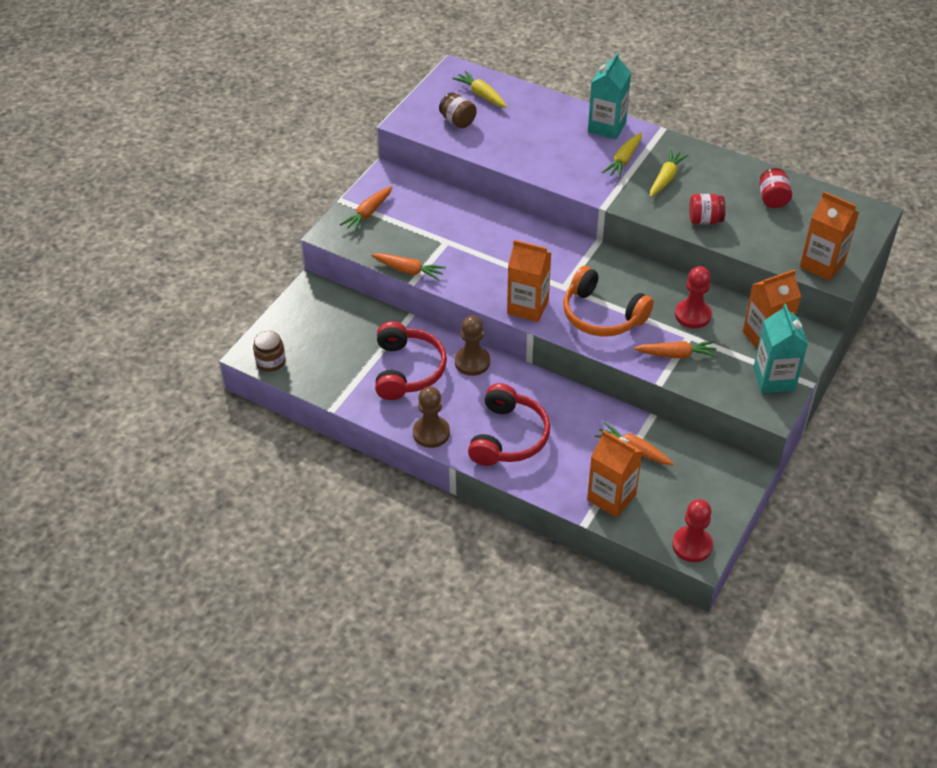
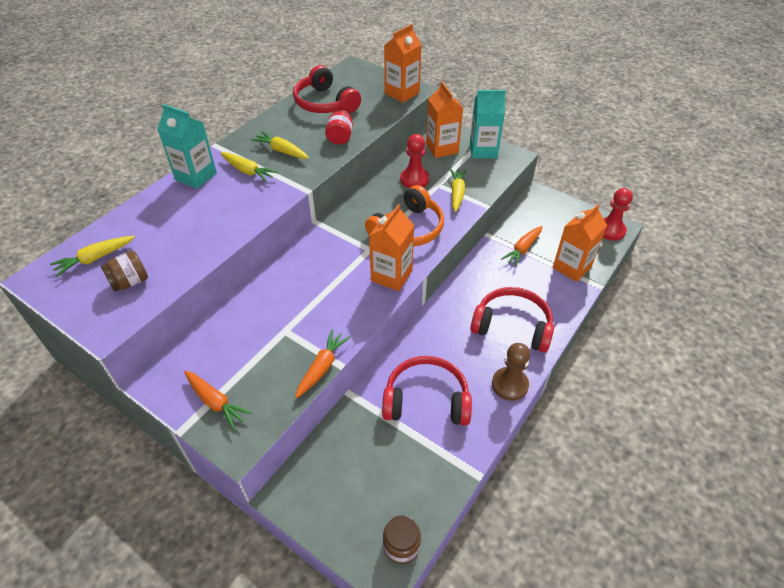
camera: 85 degrees left, 0 degrees up
(472, 362) = (420, 345): brown pawn -> none
(676, 354) = (457, 193): orange carrot -> yellow carrot
(772, 199) = (325, 103): red jar -> red headphones

